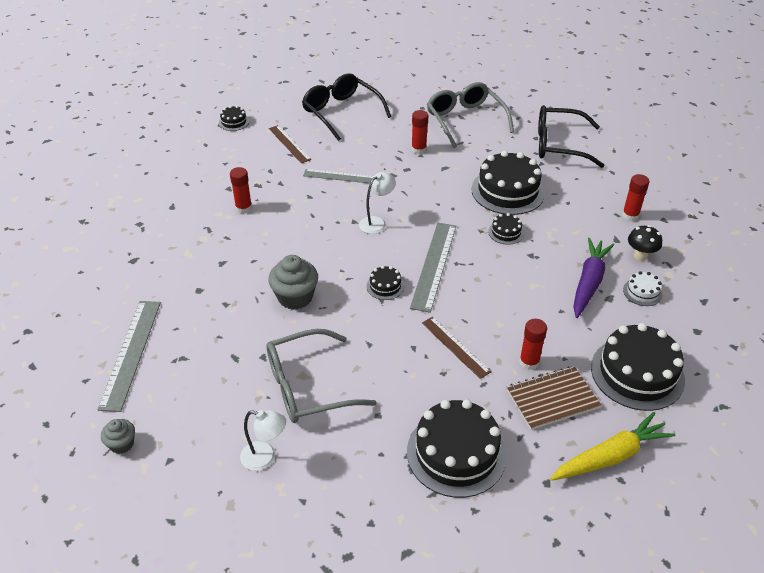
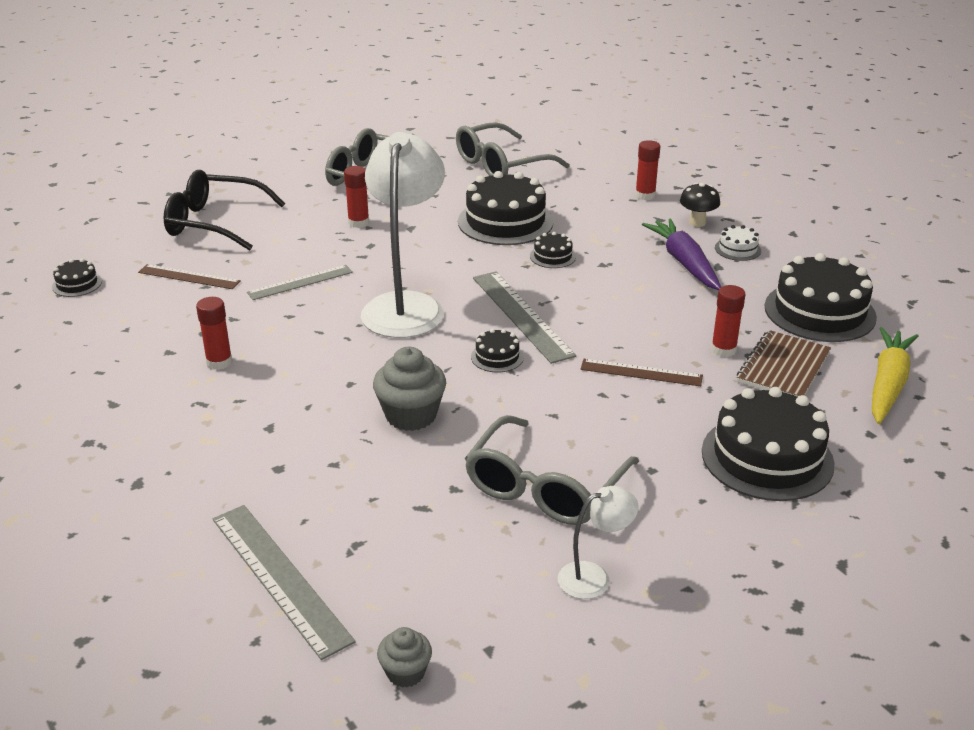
camera: 40 degrees left, 10 degrees down
(377, 222) = (405, 306): white lamp -> white lamp, size x2.16
(559, 145) = (501, 165): black glasses -> grey glasses

